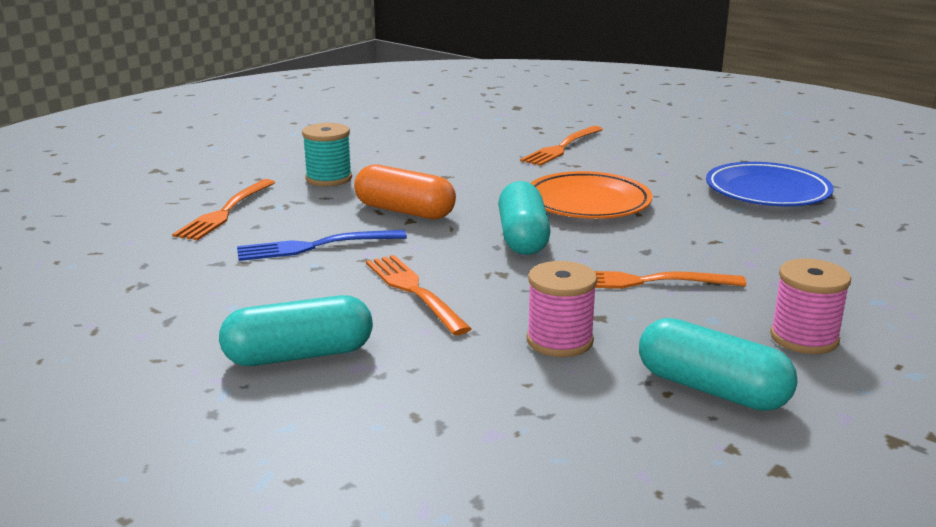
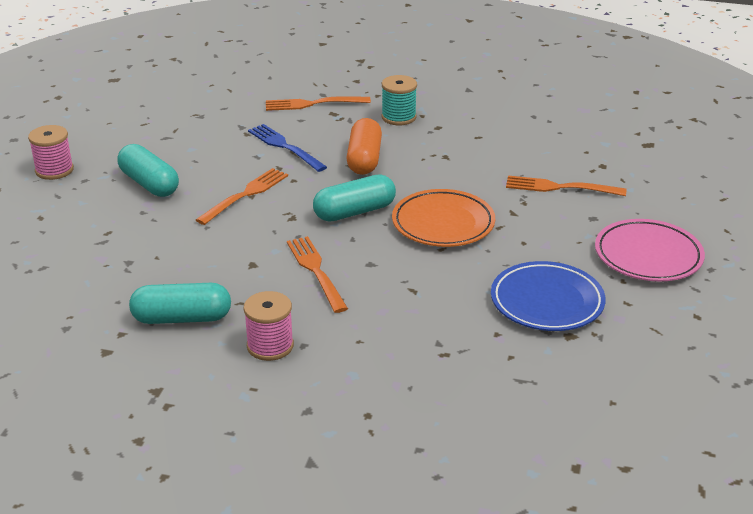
camera: 65 degrees right, 10 degrees up
(559, 341) = (211, 257): pink spool -> pink spool (54, 170)
(708, 144) = (648, 256): none -> pink plate
(712, 389) = (182, 318): turquoise capsule -> turquoise capsule turned 75 degrees clockwise

